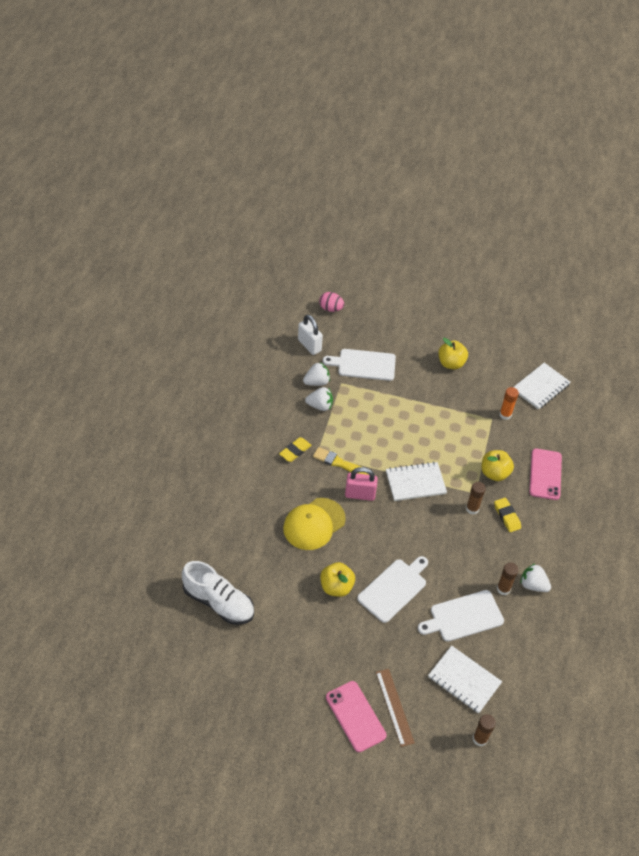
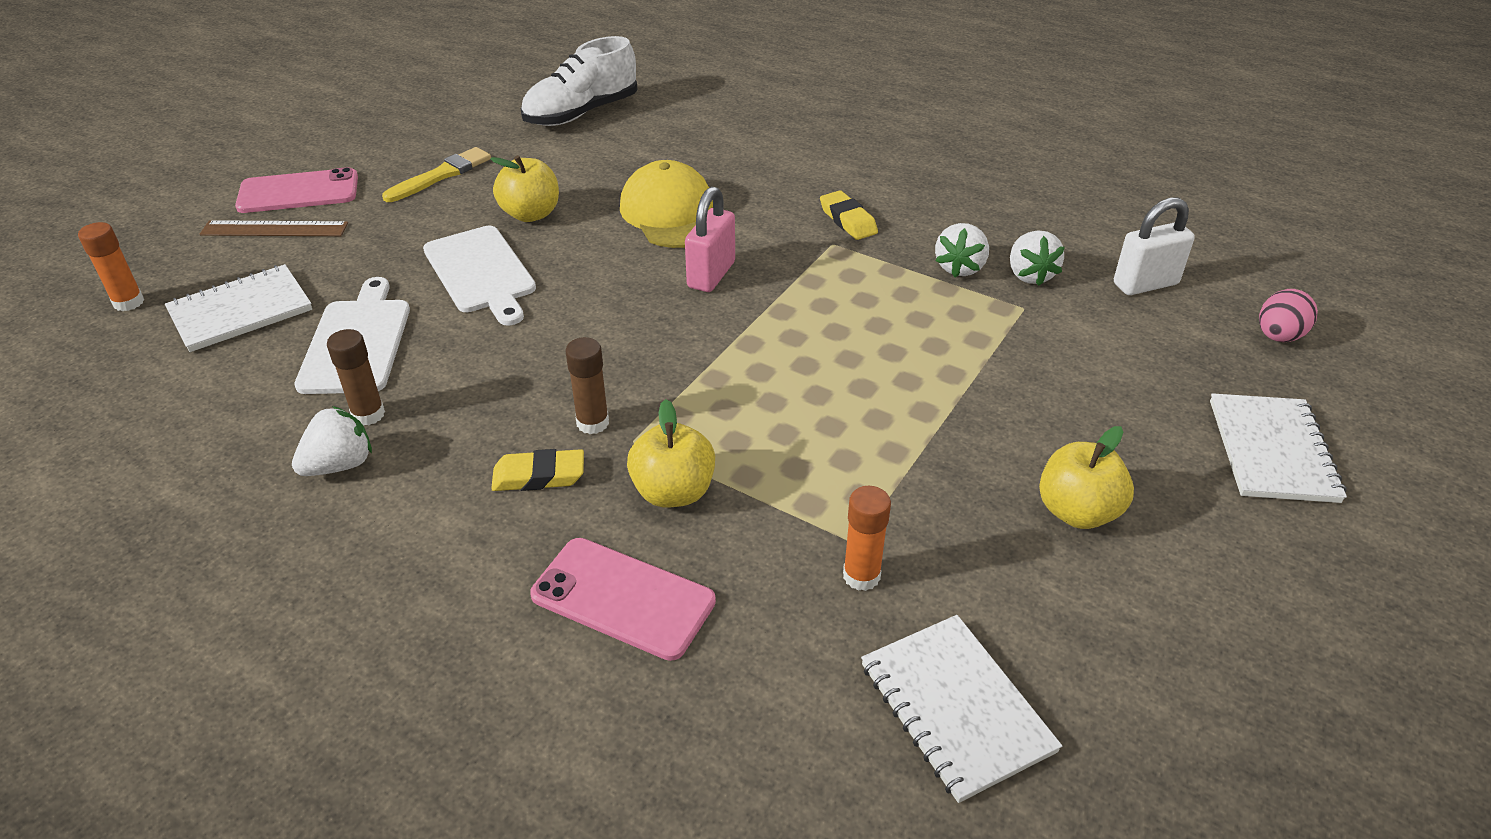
camera: 110 degrees right, 10 degrees down
(340, 463) = (797, 266): yellow brush -> yellow brush (441, 175)
(364, 365) = (1079, 351): white cutting board -> none
(415, 483) = (705, 353): white notebook -> white notebook (1272, 450)
(480, 739) = (128, 302): brown glue stick -> orange glue stick

